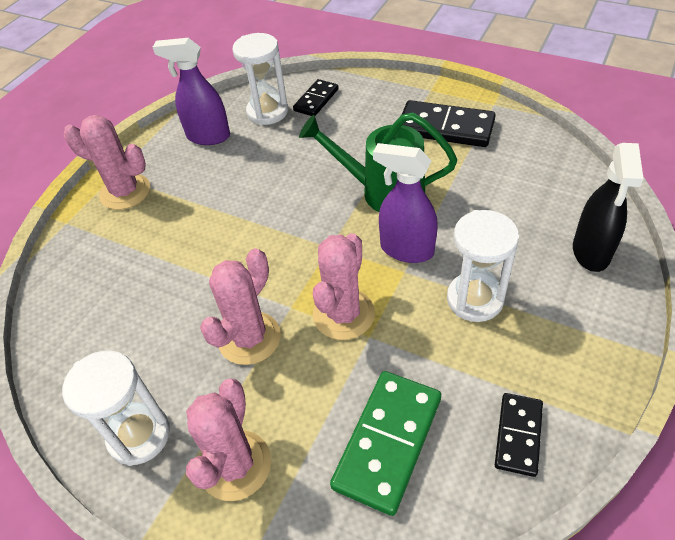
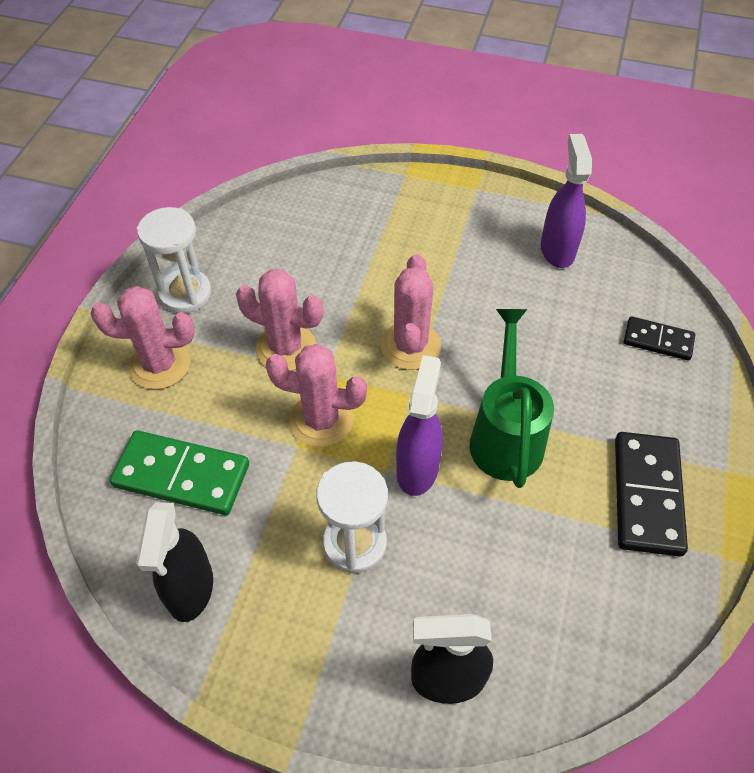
camera: 75 degrees right, 5 degrees up
(125, 192) = (454, 205): pink cactus -> pink cactus (410, 346)
(267, 112) = (618, 295): white hourglass -> none
(518, 435) = (190, 589): black domino -> black spray bottle

